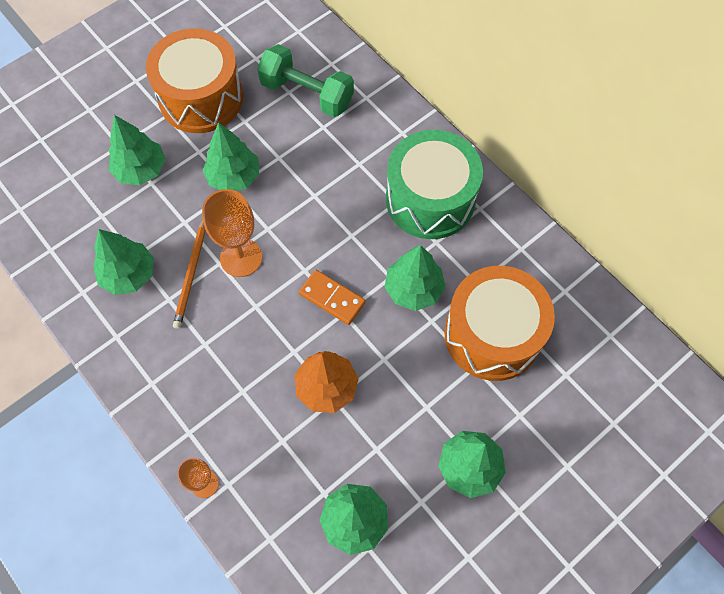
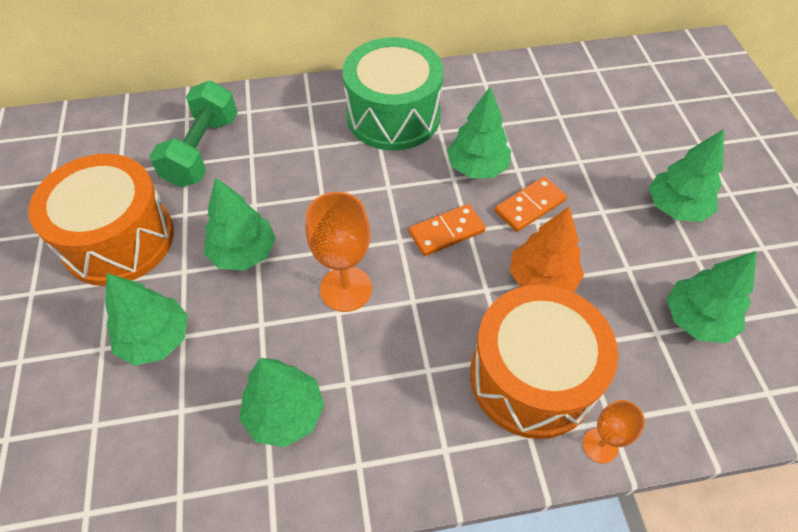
camera: 60 degrees left, 10 degrees down
(191, 274) = (332, 345): orange pencil -> none
(307, 94) = (202, 151): green dumbbell -> green dumbbell turned 45 degrees counterclockwise
(396, 347) = (529, 206): none -> orange domino
(492, 334) = (555, 136): orange drum -> orange drum (532, 377)

